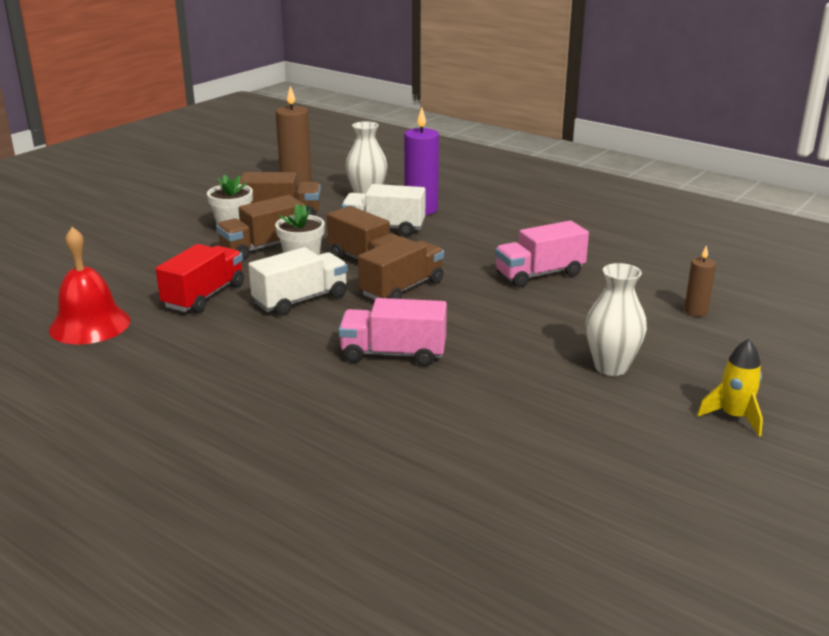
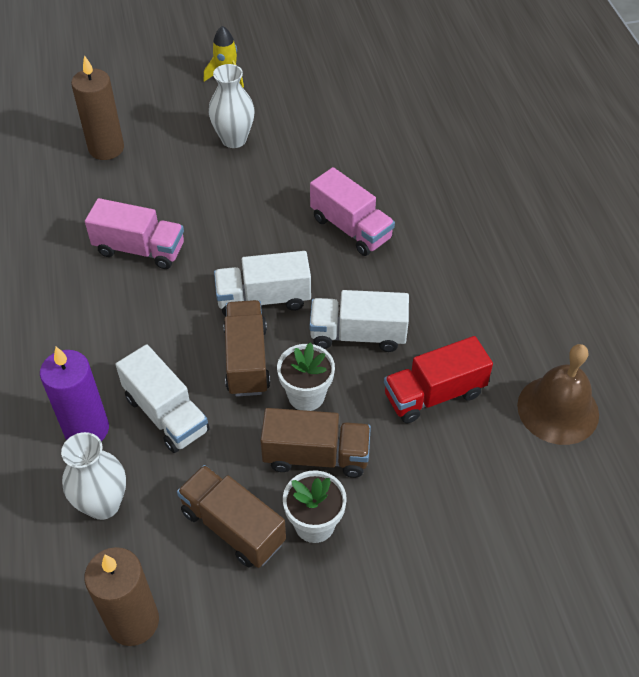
camera: 140 degrees left, 25 degrees up
(90, 325) = (558, 409): red bell -> brown bell
(402, 289) = (263, 299): brown truck -> white truck
(696, 311) = (106, 148): brown candle -> brown candle, size x1.81

